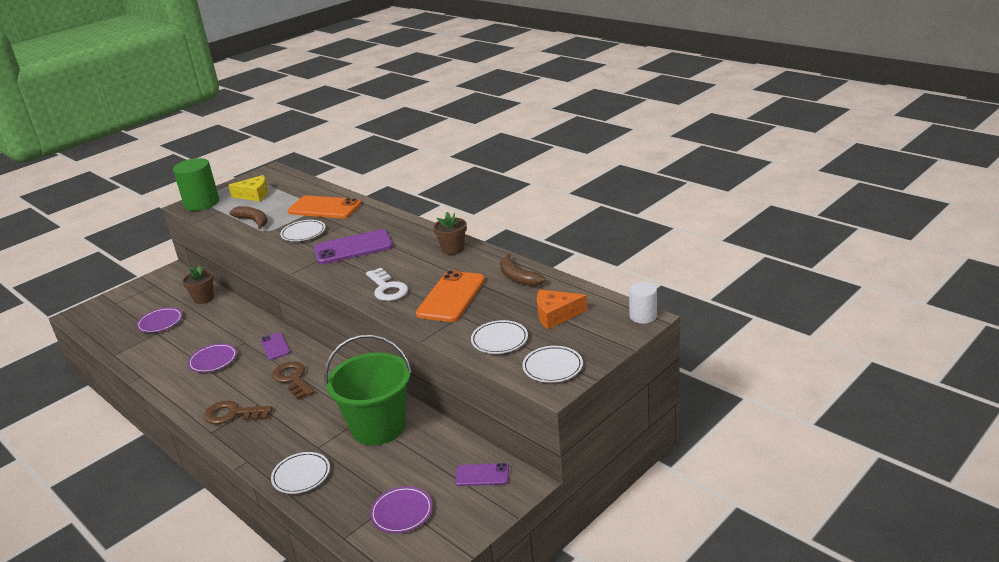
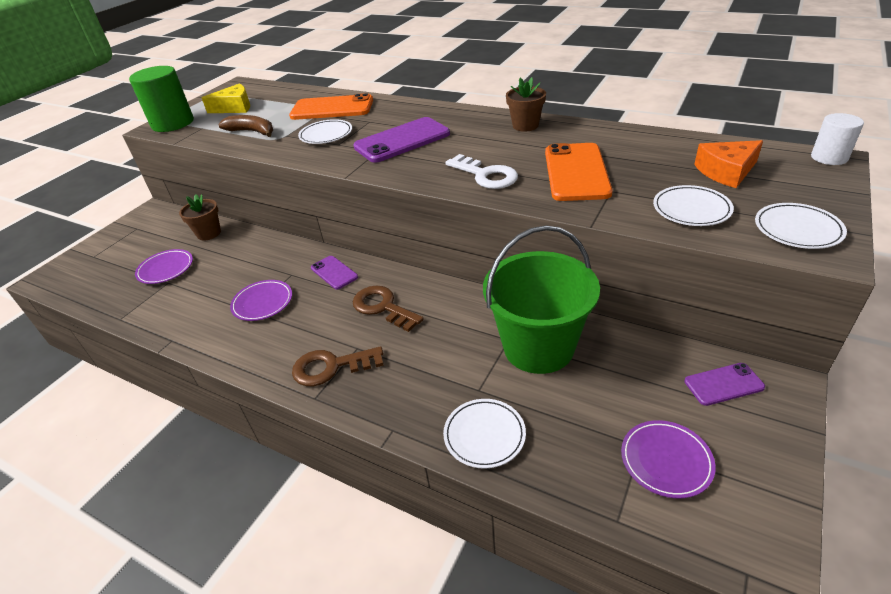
camera: 15 degrees left, 10 degrees up
(518, 278) = (634, 141): brown banana -> none

